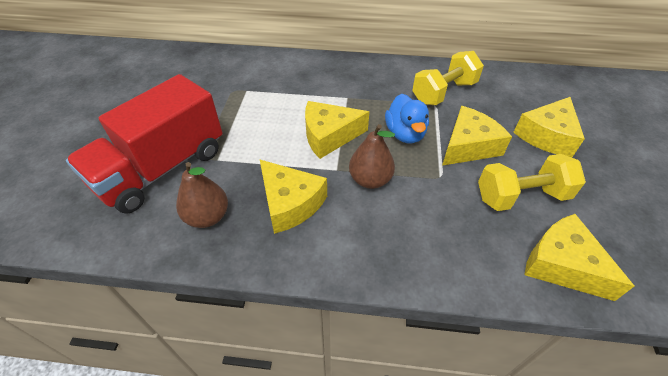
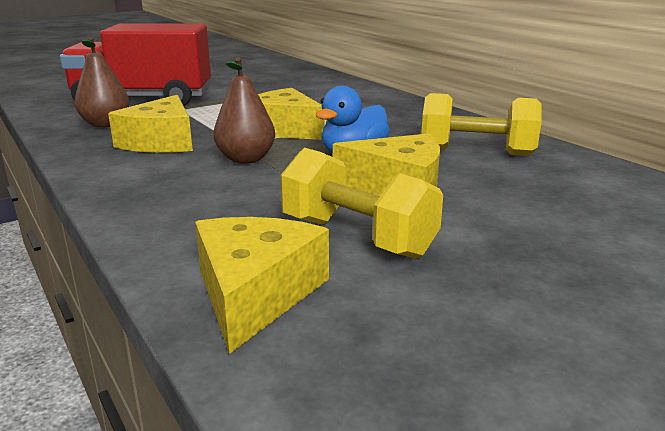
camera: 50 degrees right, 25 degrees down
(547, 136) = (533, 226): yellow cheese -> none

